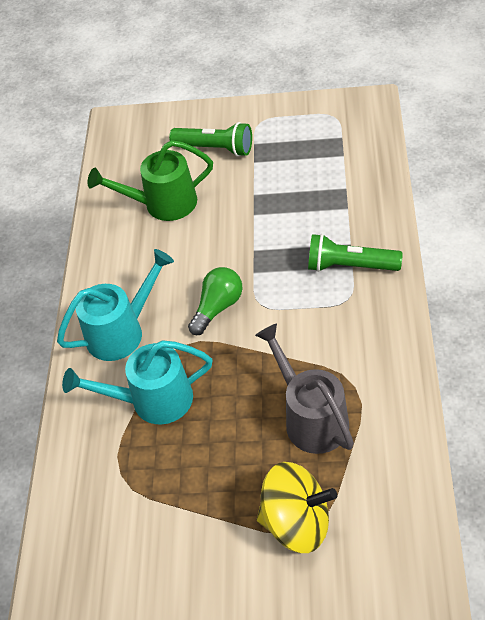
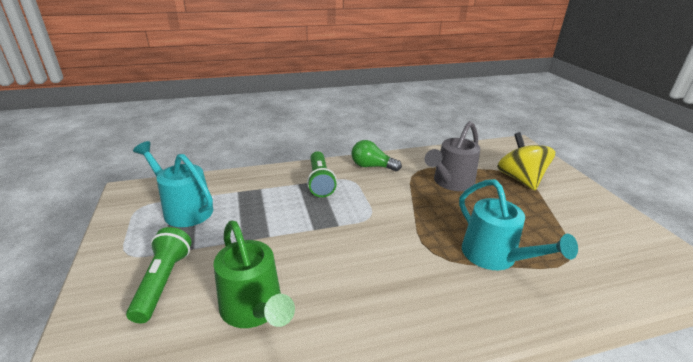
camera: 115 degrees left, 20 degrees down
(122, 331) = (440, 297): turquoise watering can -> turquoise watering can (183, 209)
(218, 307) = (383, 238): green light bulb -> green light bulb (372, 166)

